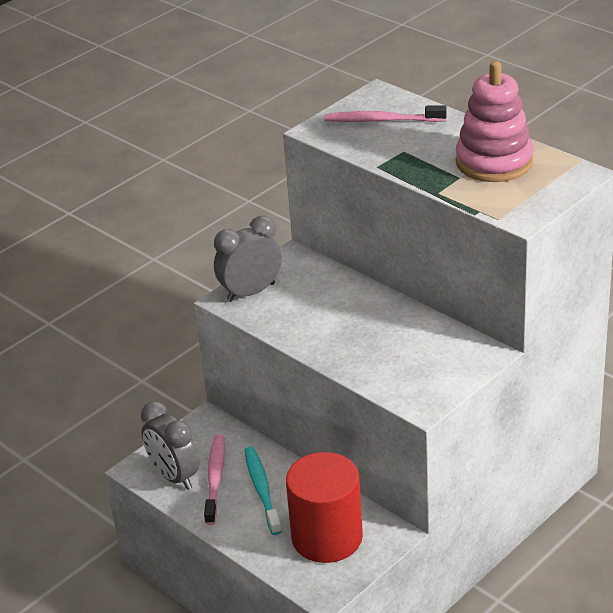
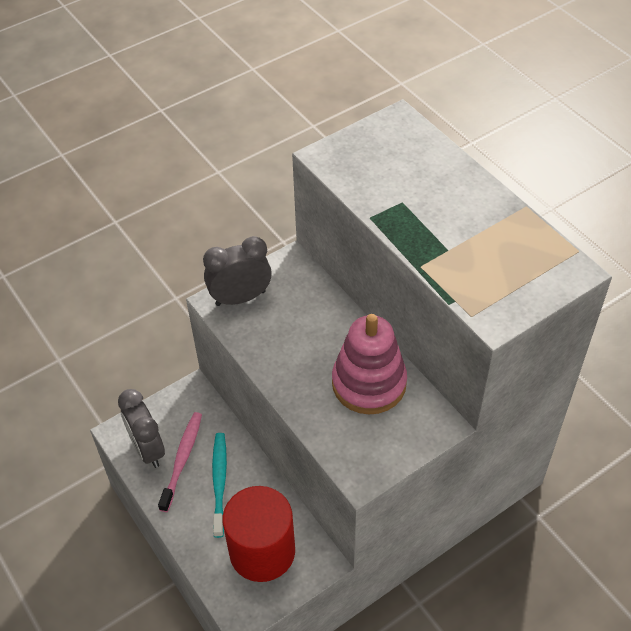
camera: 10 degrees right, 15 degrees up
(382, 120) = (392, 156): pink toothbrush -> none
(494, 162) = (488, 236): pink stacking toy -> pink stacking toy (369, 383)

